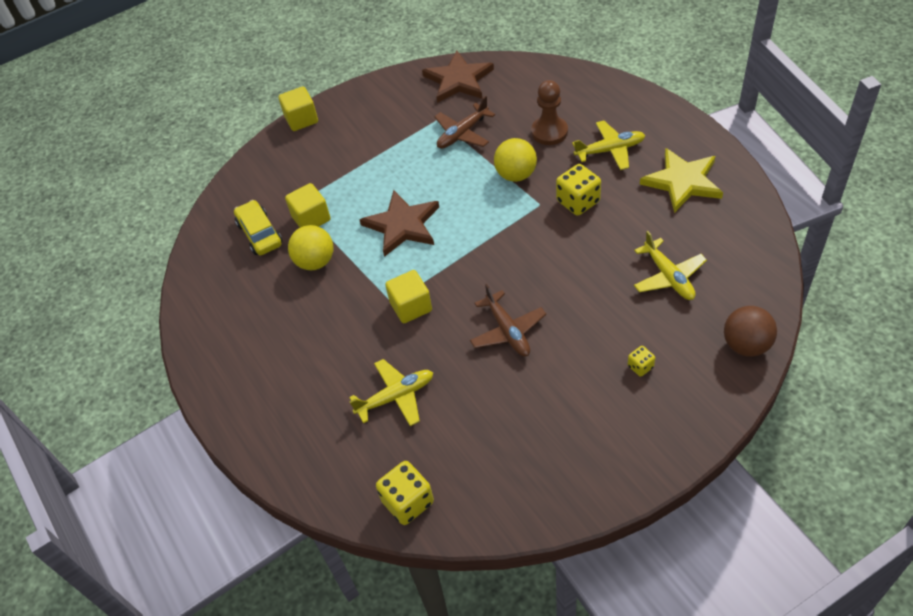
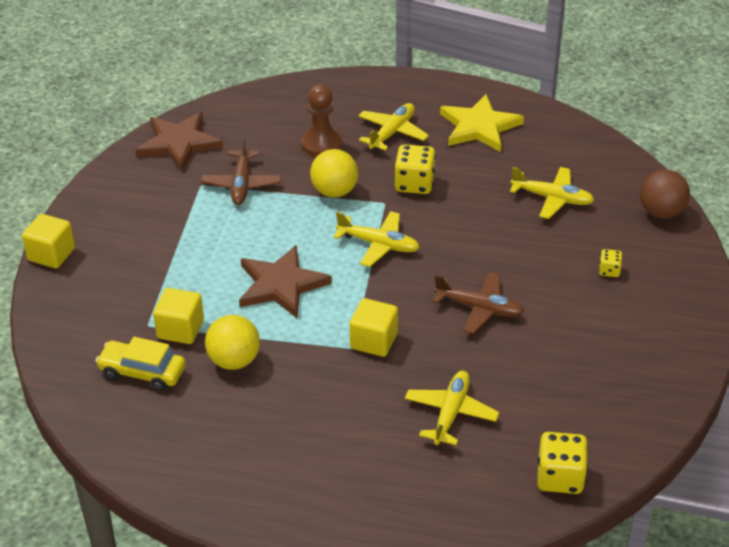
camera: 50 degrees left, 10 degrees down
(498, 235) = (379, 244): none -> yellow plane

